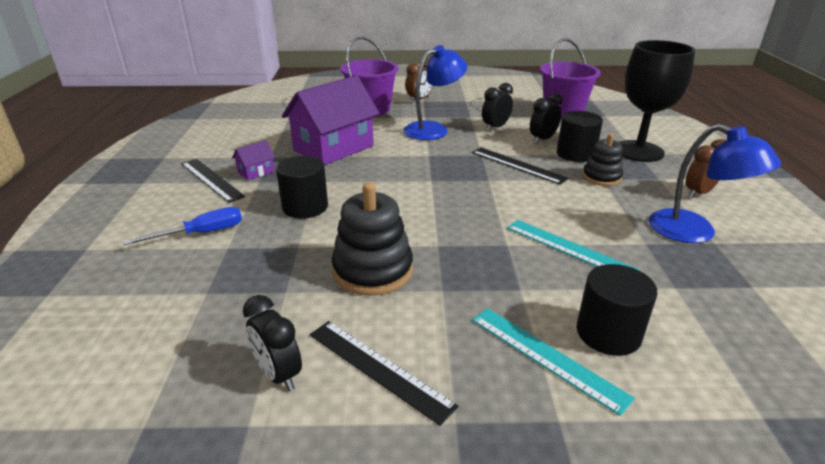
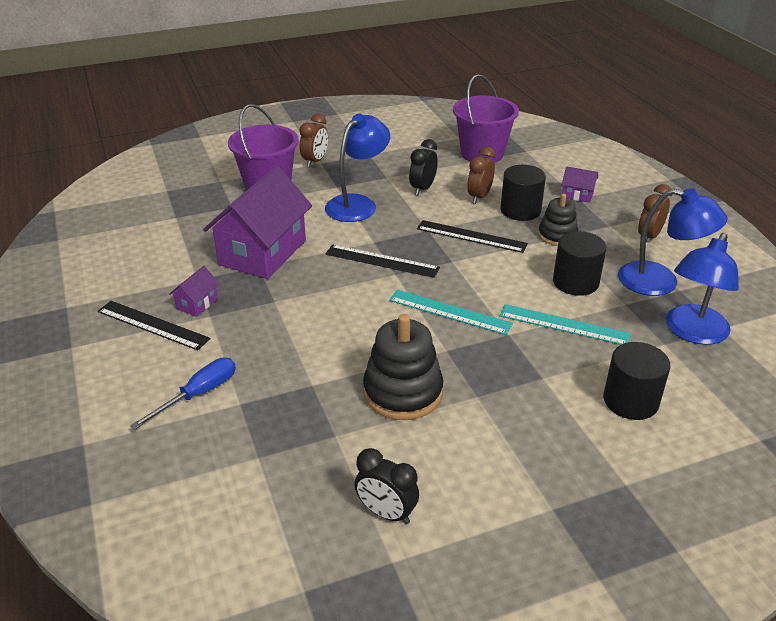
camera: 20 degrees left, 5 degrees up
(305, 207) = (286, 336): black cylinder -> black cylinder (575, 282)
(378, 368) = (467, 483): black ruler -> black ruler (382, 261)
(542, 139) = (479, 197): black clock -> brown clock
(546, 356) = (593, 435): turquoise ruler -> turquoise ruler (449, 312)
(638, 151) = (577, 195): black goblet -> purple house
(714, 284) = (692, 333): none -> blue lamp

